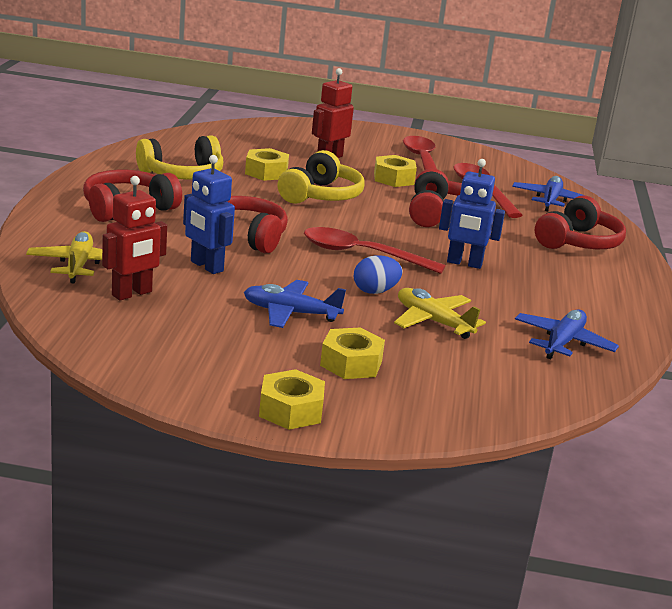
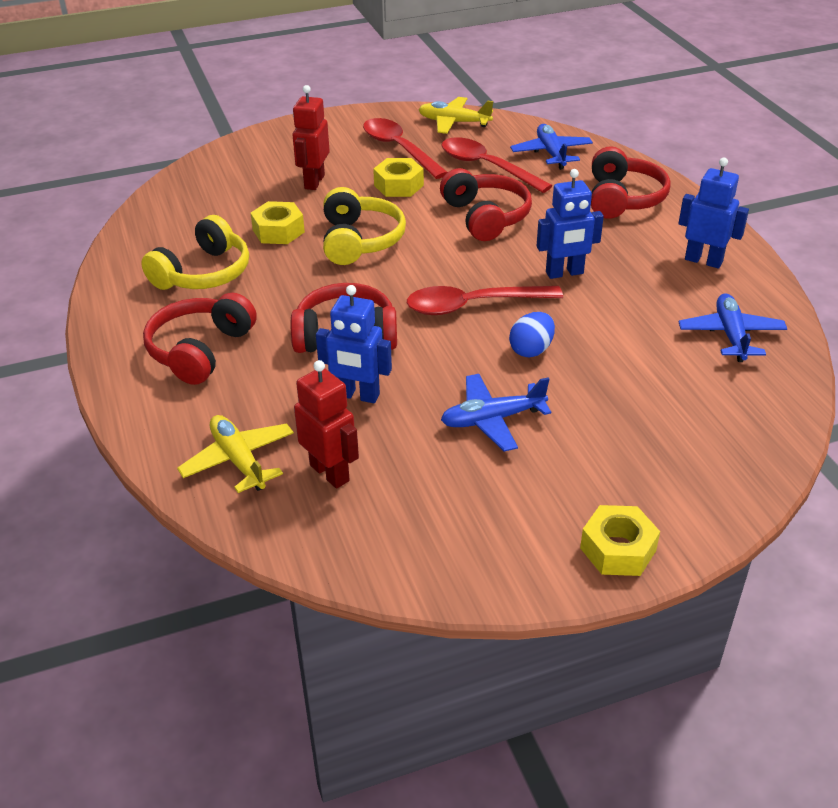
camera: 25 degrees left, 15 degrees up
(132, 294) = (330, 473): red robot -> red robot turned 60 degrees counterclockwise
(351, 363) = (604, 458): yellow nut -> none
(433, 322) = (614, 364): yellow plane -> yellow plane (454, 122)
(601, 297) = (703, 260): none -> blue robot

